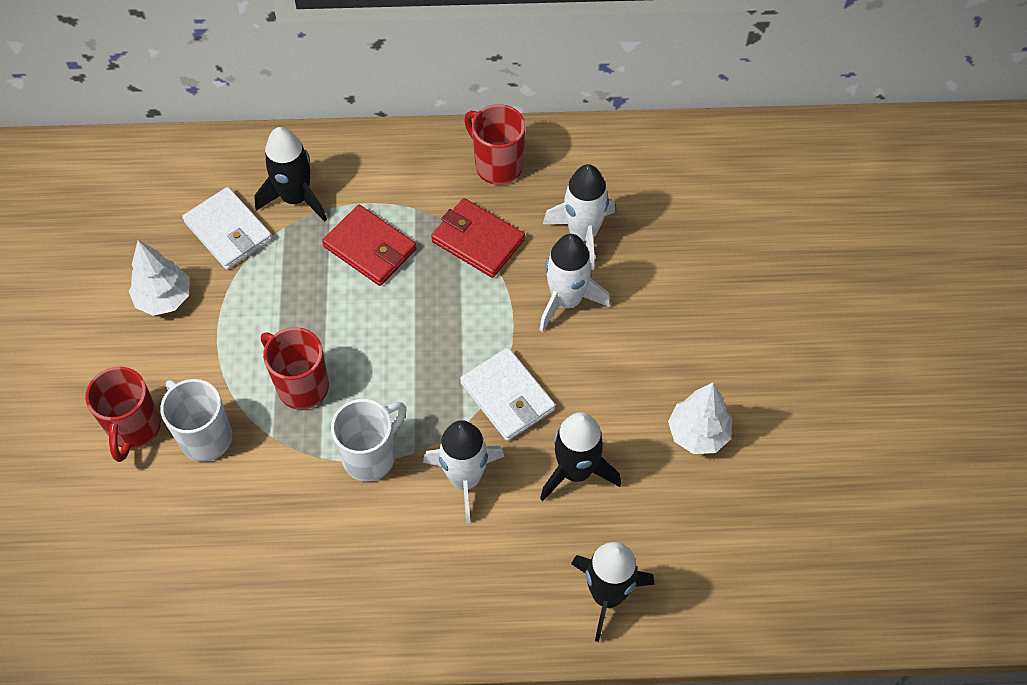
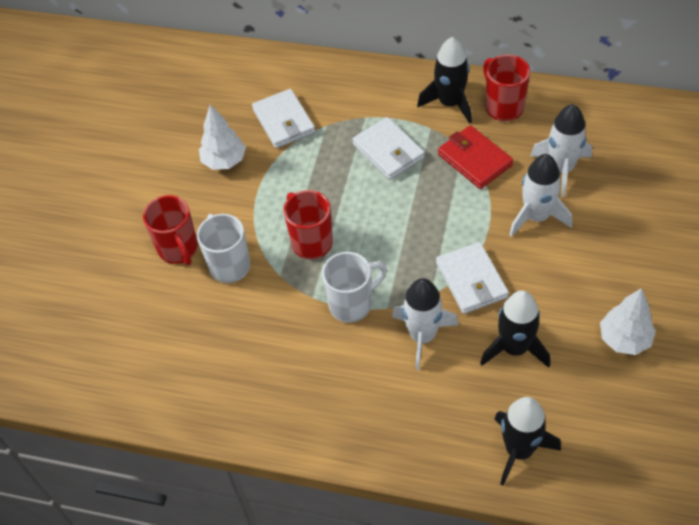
camera: 20 degrees right, 5 degrees down
(134, 429) = (179, 249): red mug -> red mug turned 45 degrees counterclockwise
(296, 198) = (340, 106): black rocket -> black rocket (450, 103)
(370, 248) = (388, 151): red wallet -> white wallet

